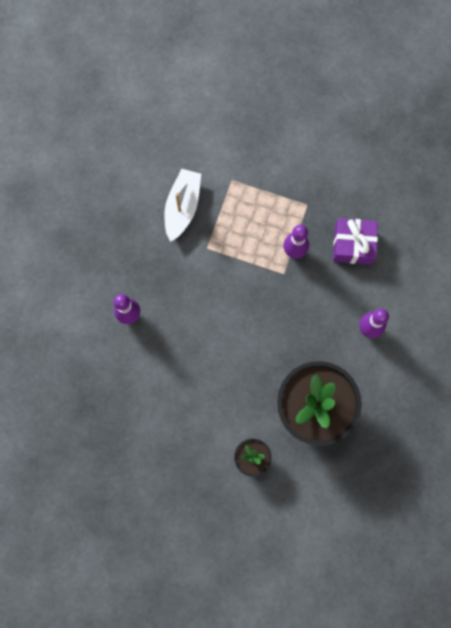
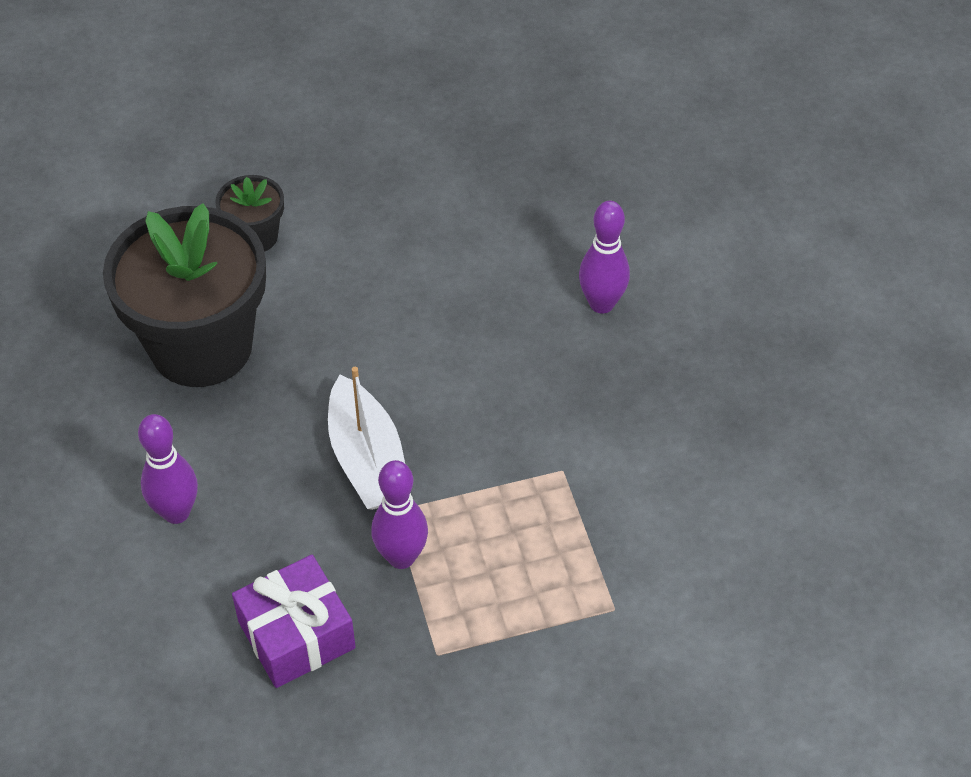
camera: 145 degrees right, 25 degrees down
(182, 207) = (661, 508): white boat -> white boat (368, 459)

